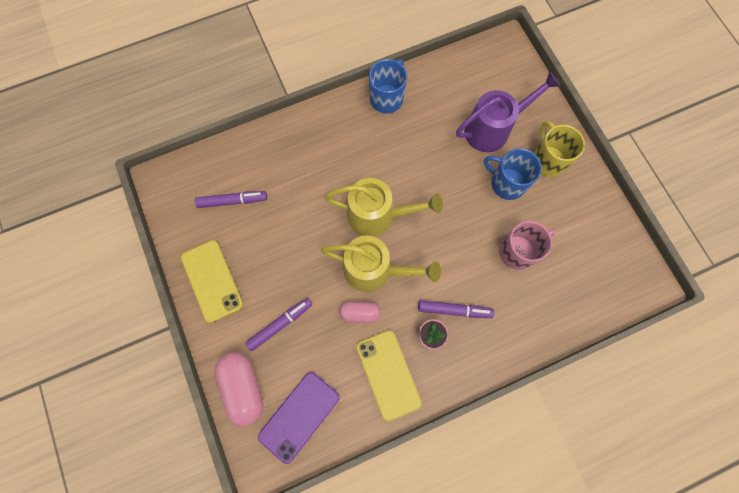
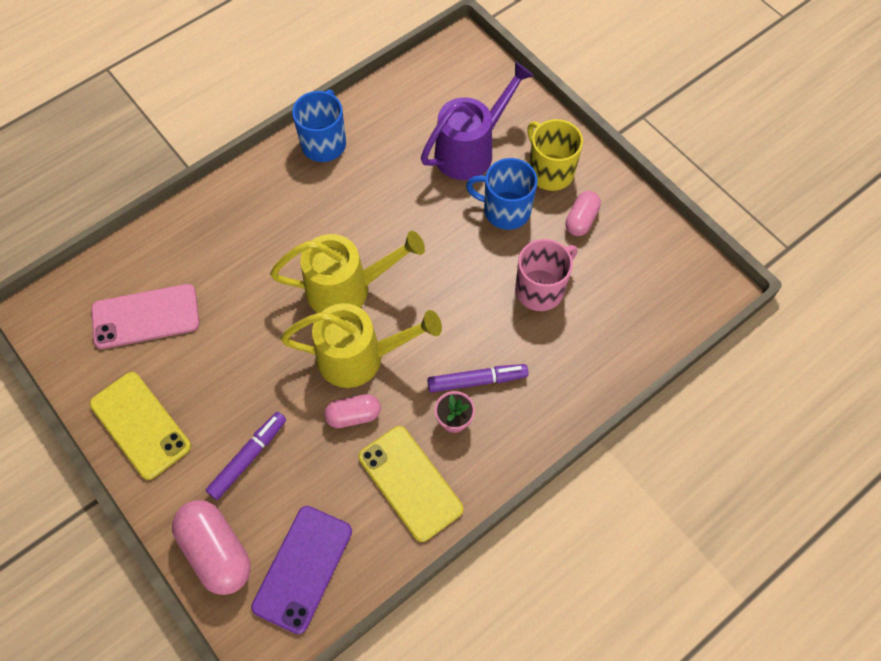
camera: 15 degrees left, 10 degrees down
(232, 201) = (146, 317): purple marker -> pink phone
(561, 204) = (581, 220): none -> pink capsule

